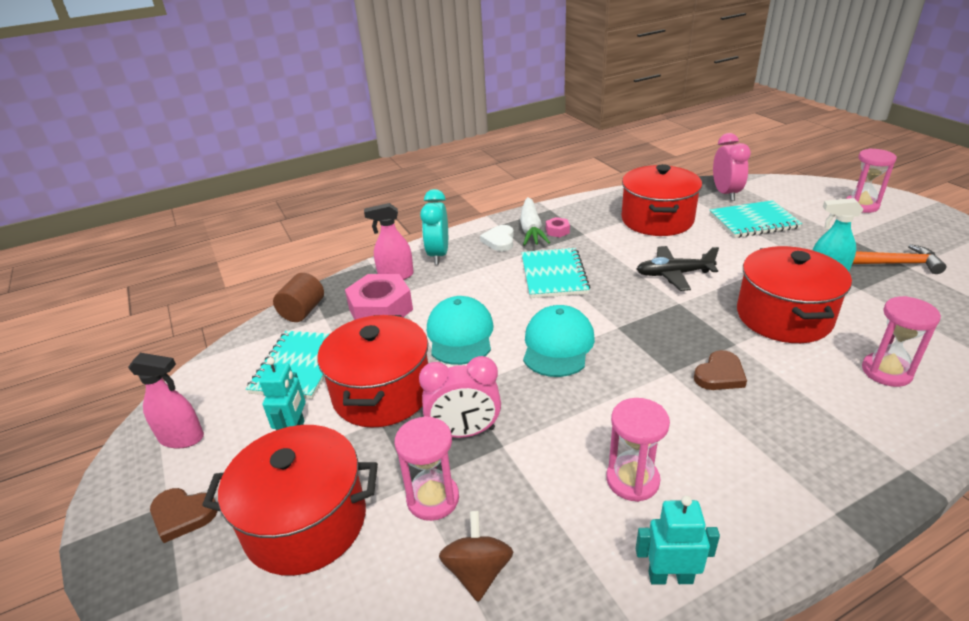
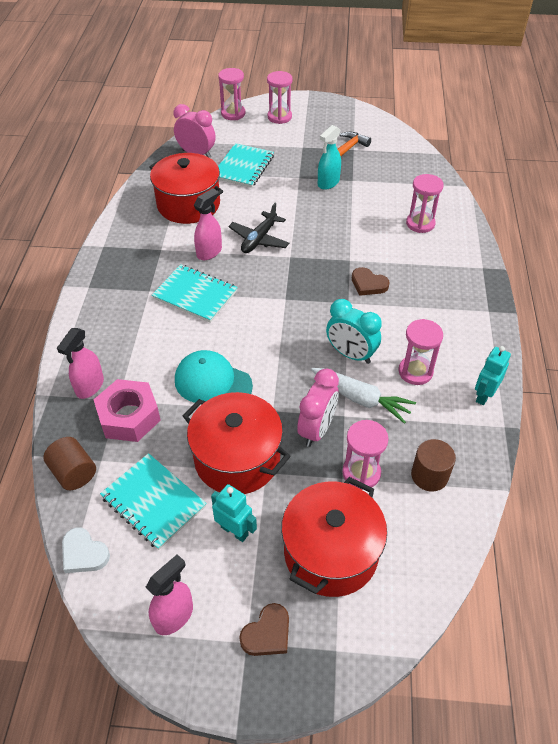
camera: 60 degrees left, 15 degrees up
(438, 255) = (90, 345): turquoise clock -> turquoise clock (351, 354)
(478, 571) = (429, 475): brown spinning top -> brown cylinder
(499, 240) = (113, 298): white heart -> white heart (84, 553)
(531, 229) = (119, 272): white carrot -> white carrot (361, 399)
(557, 231) = (140, 260): pink nut -> none
(557, 345) = (275, 337): turquoise cap -> none
(616, 257) = (209, 252): none -> pink spray bottle
(720, 375) = (368, 284): brown heart -> brown heart turned 135 degrees clockwise
(783, 317) = (346, 225): red pot -> none
(813, 183) = (233, 114): none -> pink hourglass

